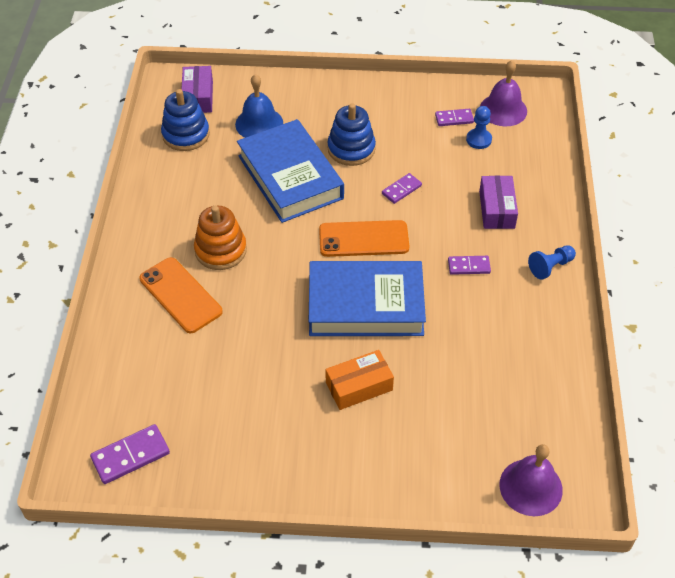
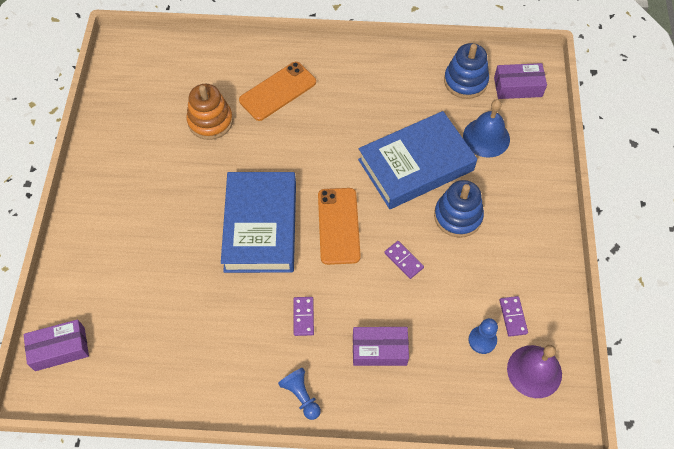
camera: 90 degrees right, 10 degrees up
(130, 455) = (132, 73): purple domino -> none
(220, 250) = (325, 116): orange stacking toy -> orange stacking toy (210, 121)
(359, 386) = (175, 220): orange box -> none
(531, 487) = (60, 349): purple bell -> purple box

